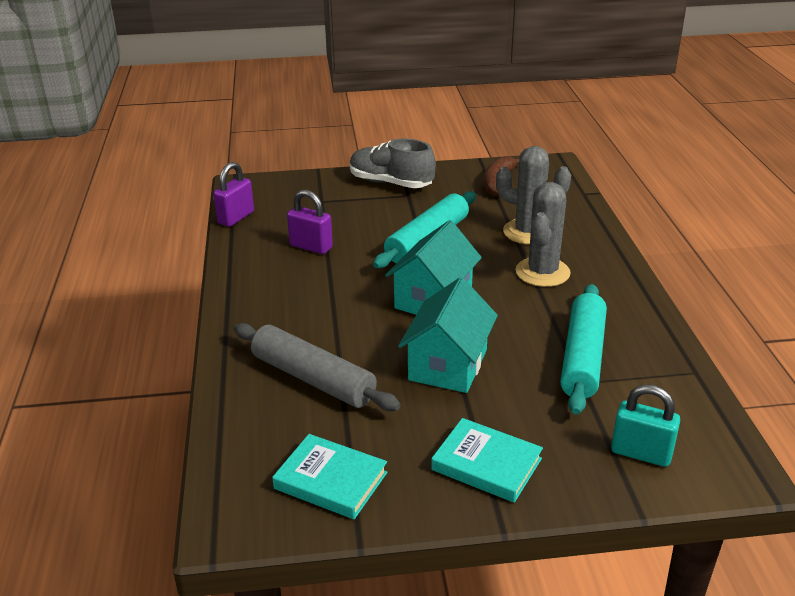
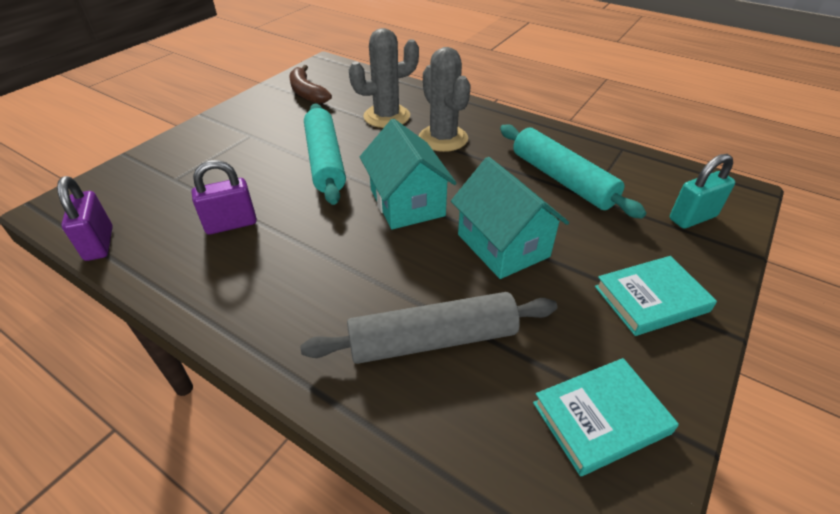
camera: 50 degrees left, 10 degrees up
(390, 183) = (218, 133): grey shoe -> none

